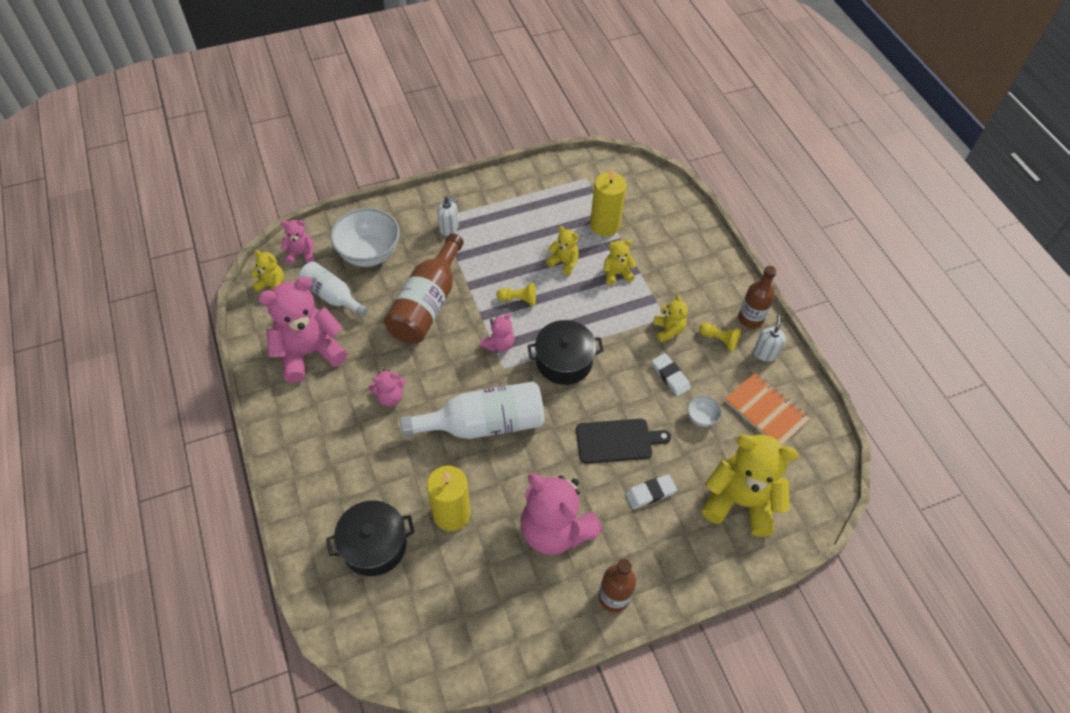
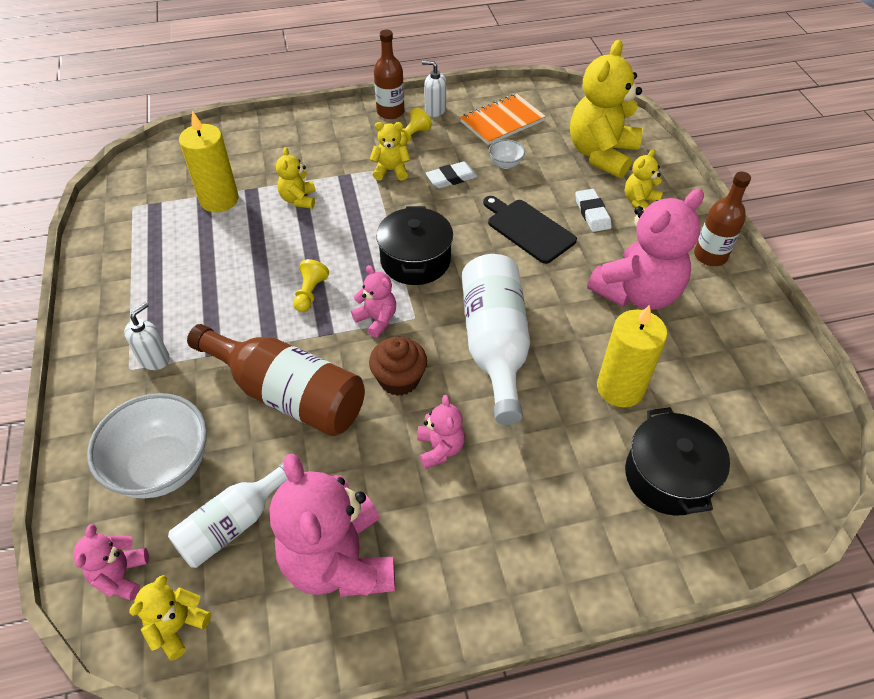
camera: 80 degrees left, 5 degrees down
(445, 365) = (399, 379): none -> brown cupcake
(564, 262) = (264, 243): yellow teddy bear -> yellow teddy bear (639, 202)
(617, 441) = (528, 229): black cutting board -> black cutting board turned 45 degrees counterclockwise

